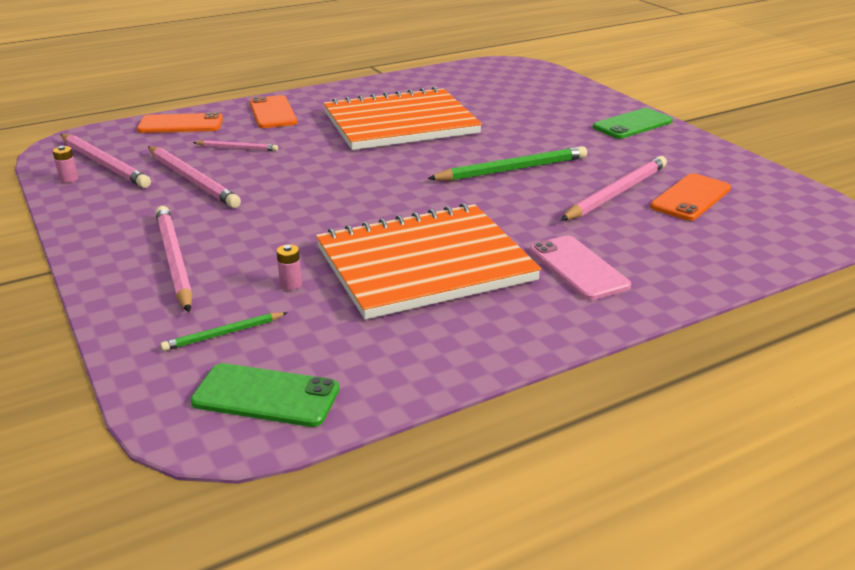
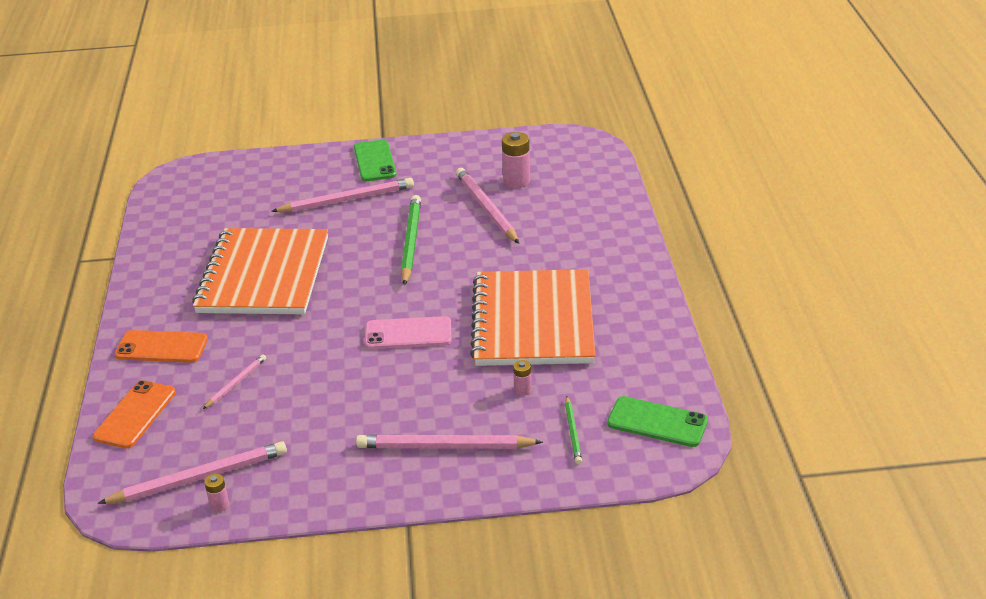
camera: 65 degrees left, 5 degrees up
(192, 180) = (289, 421): pink pencil -> pink pencil (346, 200)
(266, 396) = (657, 422): green phone -> green phone turned 75 degrees clockwise
(578, 268) = (580, 258): pink phone -> pink phone (408, 333)
(690, 197) = (516, 181): orange phone -> pink battery

